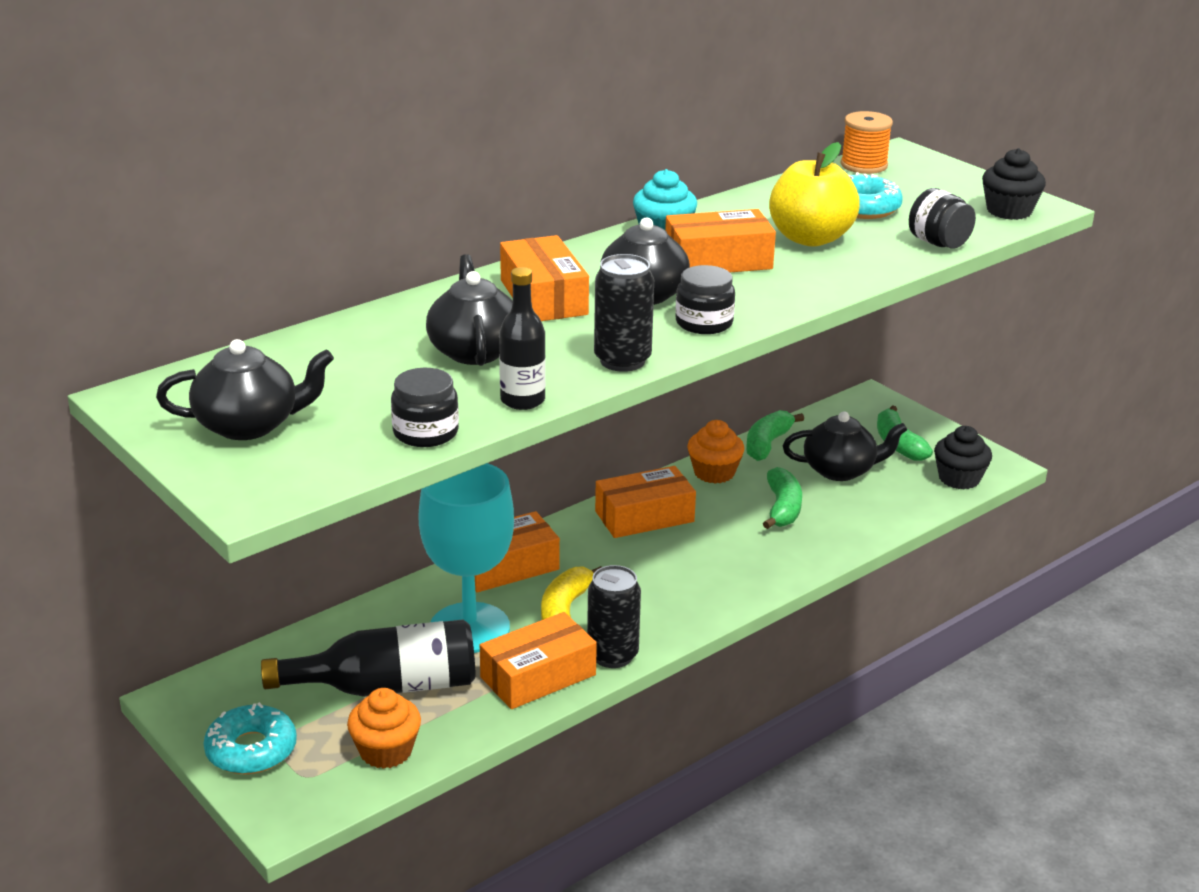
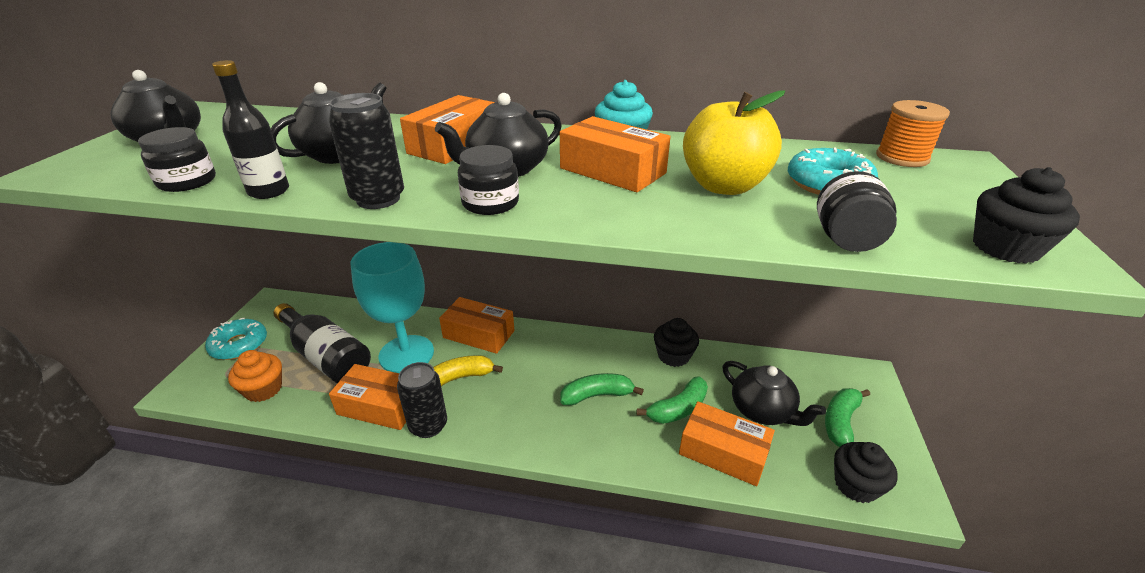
camera: 50 degrees right, 5 degrees up
(644, 516) = (589, 355): orange box -> orange box (723, 452)
(714, 473) = (673, 356): orange cupcake -> black cupcake
(767, 444) = (738, 359): green banana -> green banana (597, 395)

